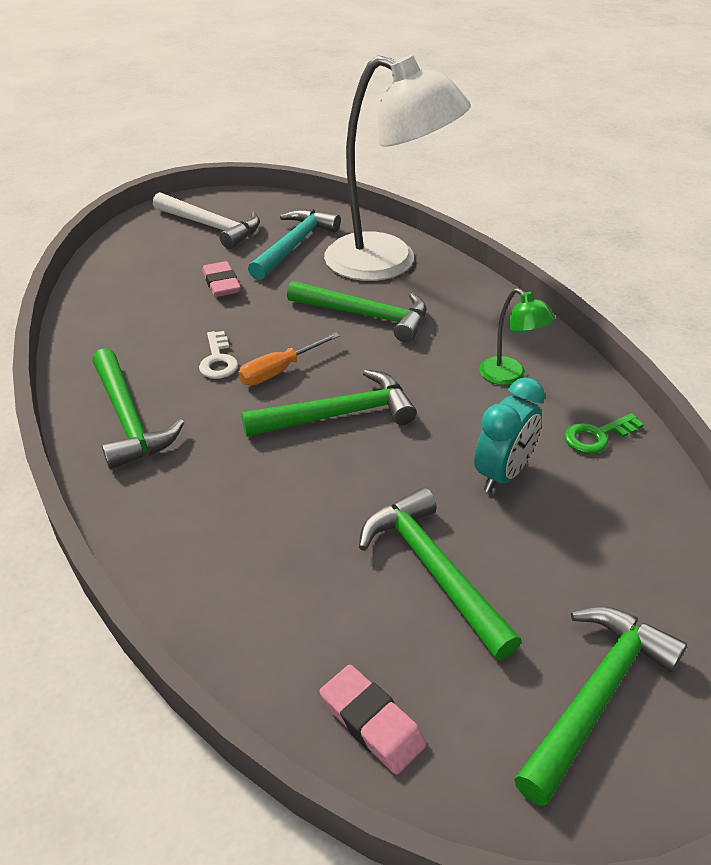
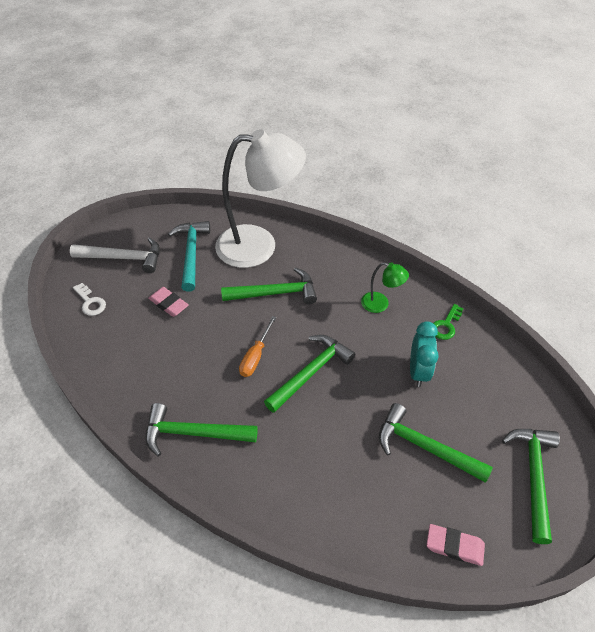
camera: 30 degrees left, 10 degrees up
(129, 419) = (193, 433): green hammer -> green hammer turned 150 degrees clockwise
(218, 360) = (213, 365): white key -> white key (90, 302)

